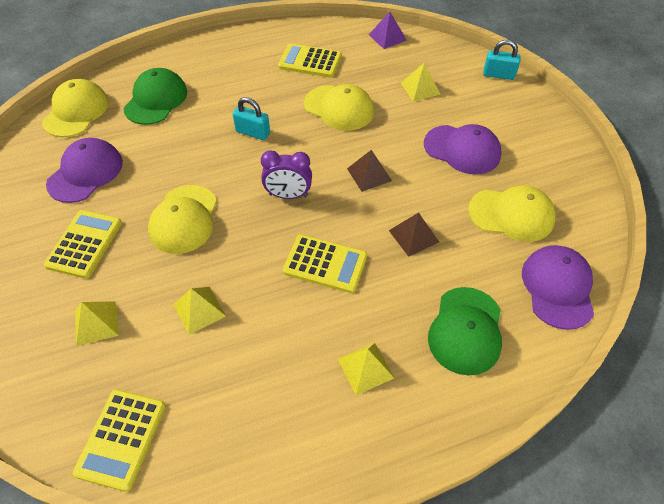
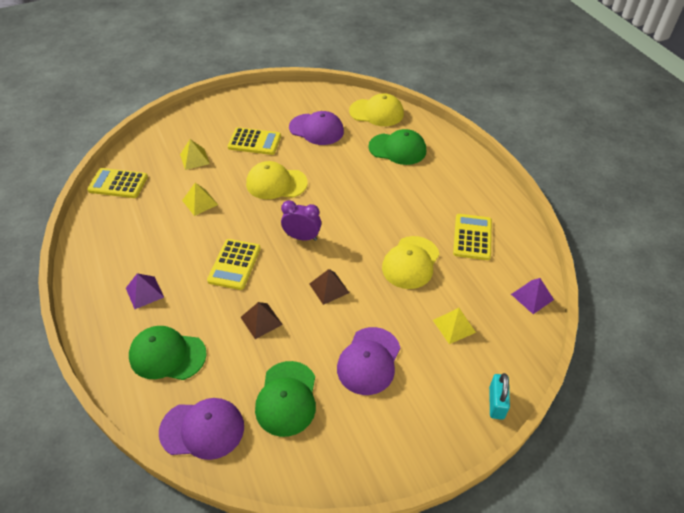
camera: 85 degrees right, 5 degrees down
(253, 132) = (369, 209): turquoise padlock -> none
(288, 195) = (302, 237): purple clock -> purple clock turned 105 degrees clockwise
(365, 368) = (144, 292): yellow pyramid -> purple pyramid
(511, 214) = (287, 398): yellow cap -> green cap

